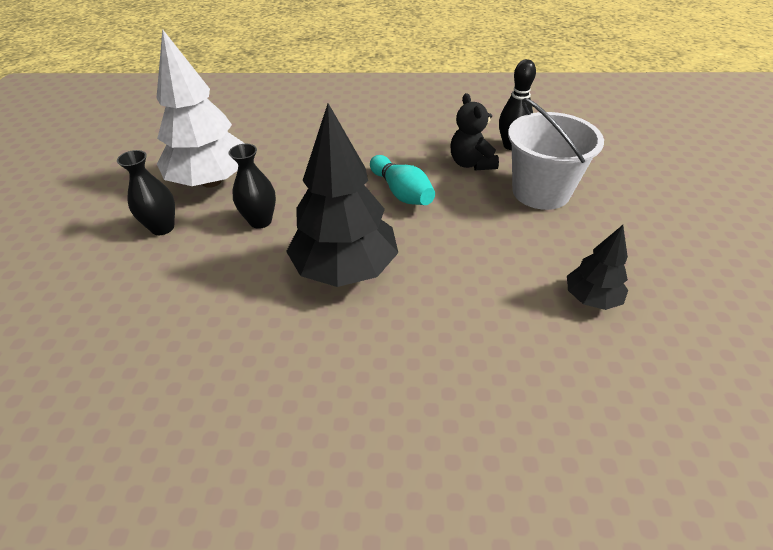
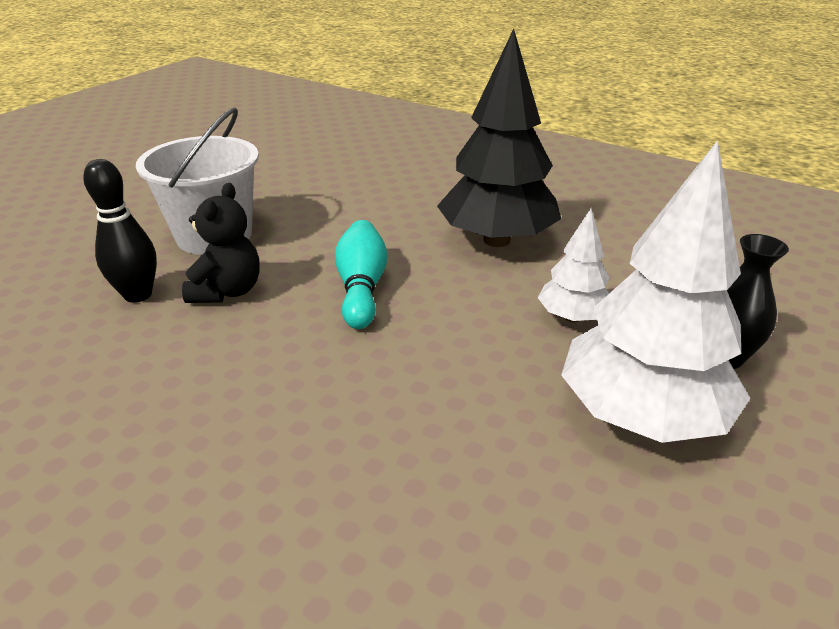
camera: 150 degrees left, 10 degrees down
(260, 221) = (572, 317): black vase -> white tree
(591, 298) = (318, 168): black tree -> none

